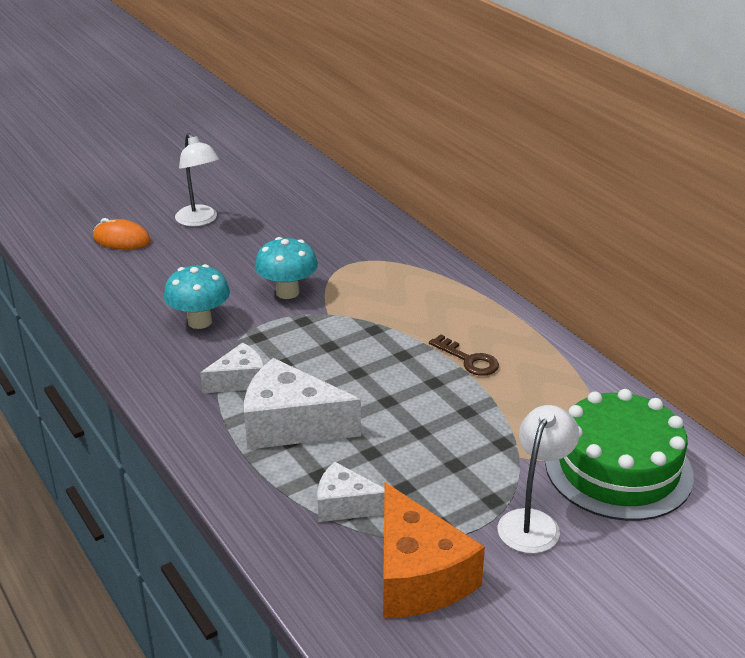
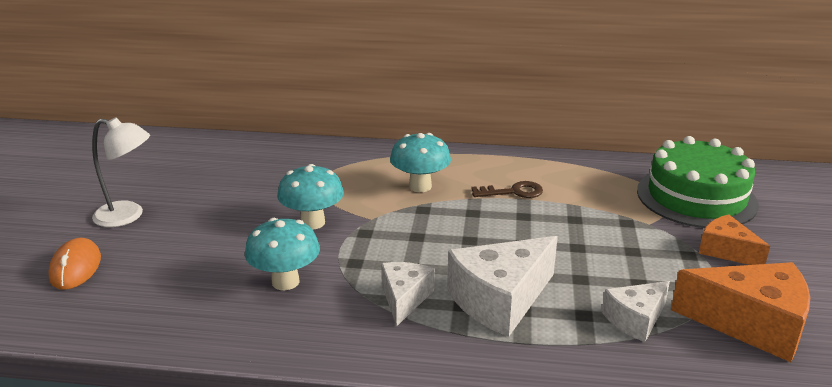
camera: 50 degrees left, 5 degrees down
(122, 240) = (76, 268): orange mouse -> orange mouse turned 60 degrees counterclockwise
(409, 311) = (420, 186): none -> turquoise mushroom
(533, 522) = (726, 251): white lamp -> orange cheese

